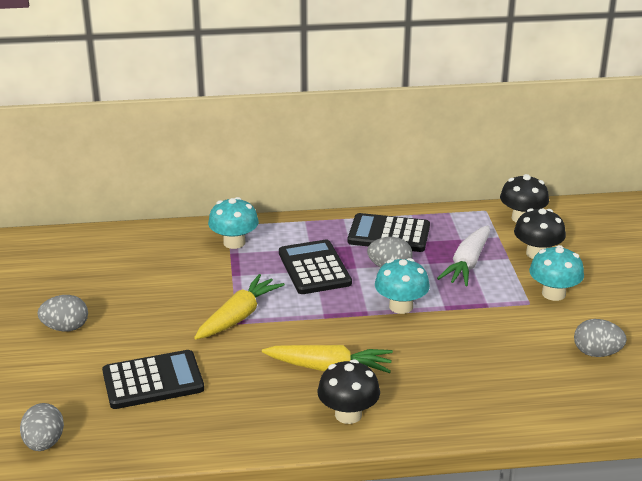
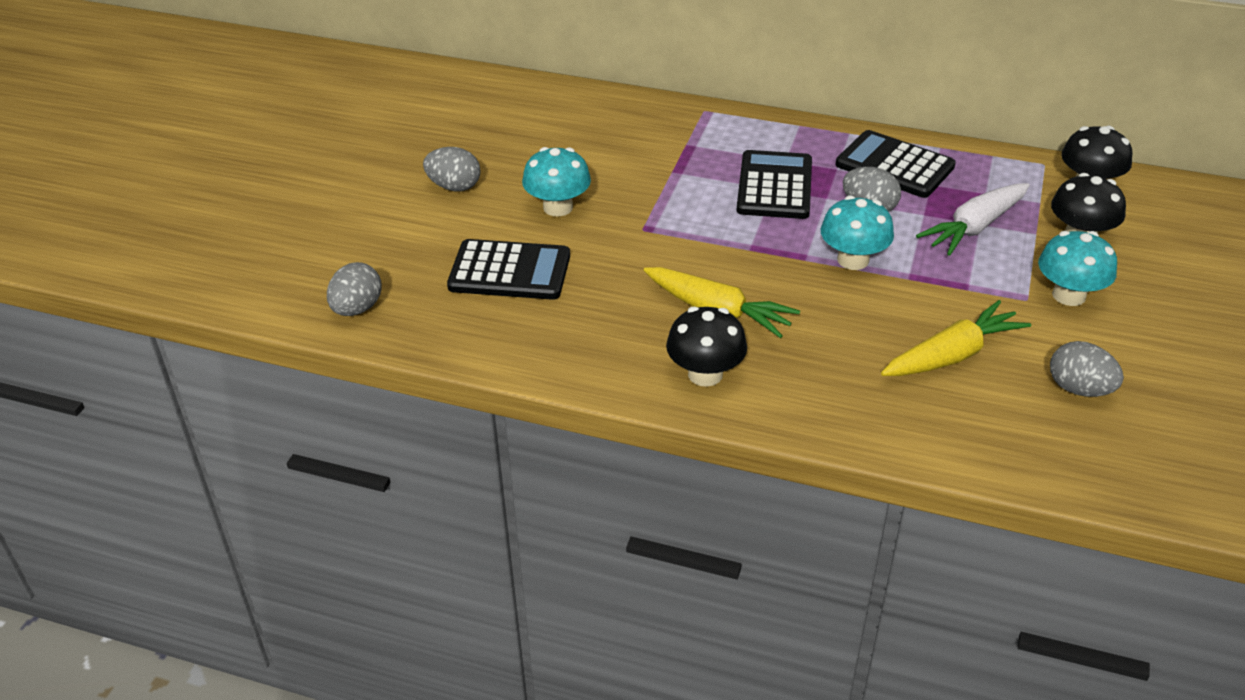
camera: 25 degrees right, 10 degrees up
(234, 242) = (698, 133): turquoise mushroom -> turquoise mushroom (558, 207)
(238, 317) = (649, 222): yellow carrot -> yellow carrot (952, 355)

